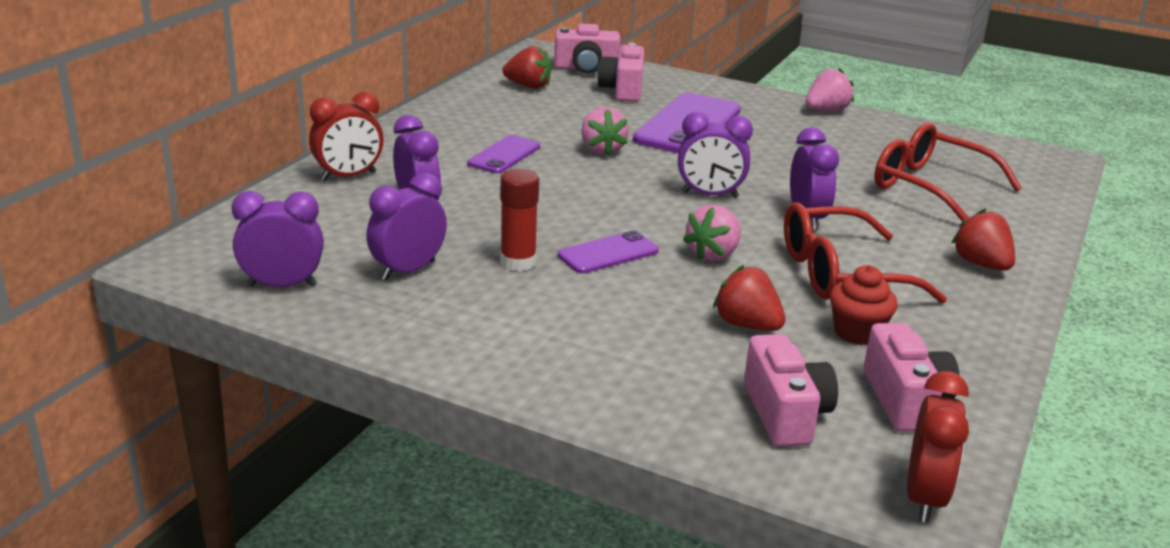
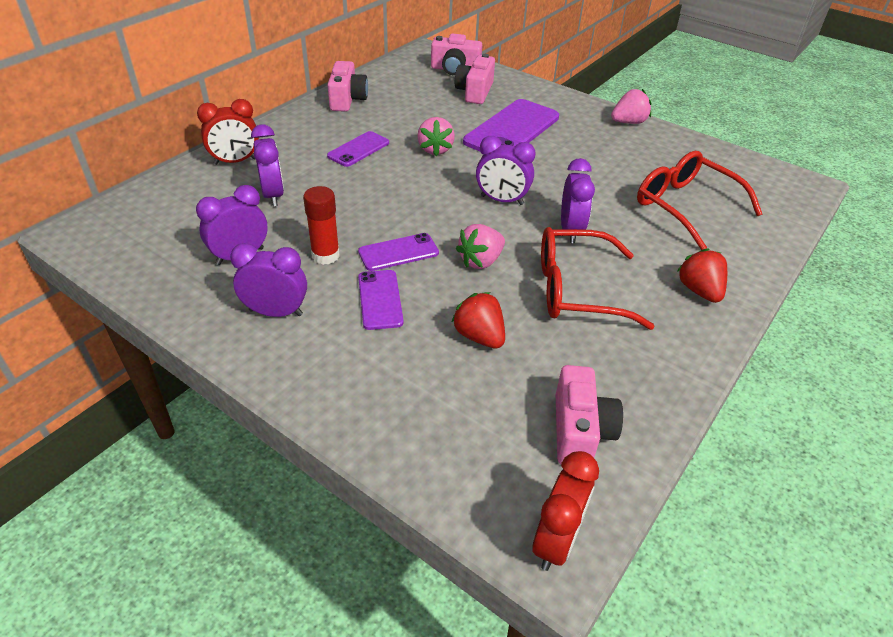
camera: 10 degrees right, 15 degrees up
(282, 285) = (143, 262): purple clock -> purple clock (276, 312)
(528, 86) = (404, 84): red strawberry -> none
(609, 300) = (380, 299): none -> purple phone
(785, 413) = (474, 433): pink camera -> pink camera (347, 100)
(857, 333) = (567, 353): red cupcake -> none

